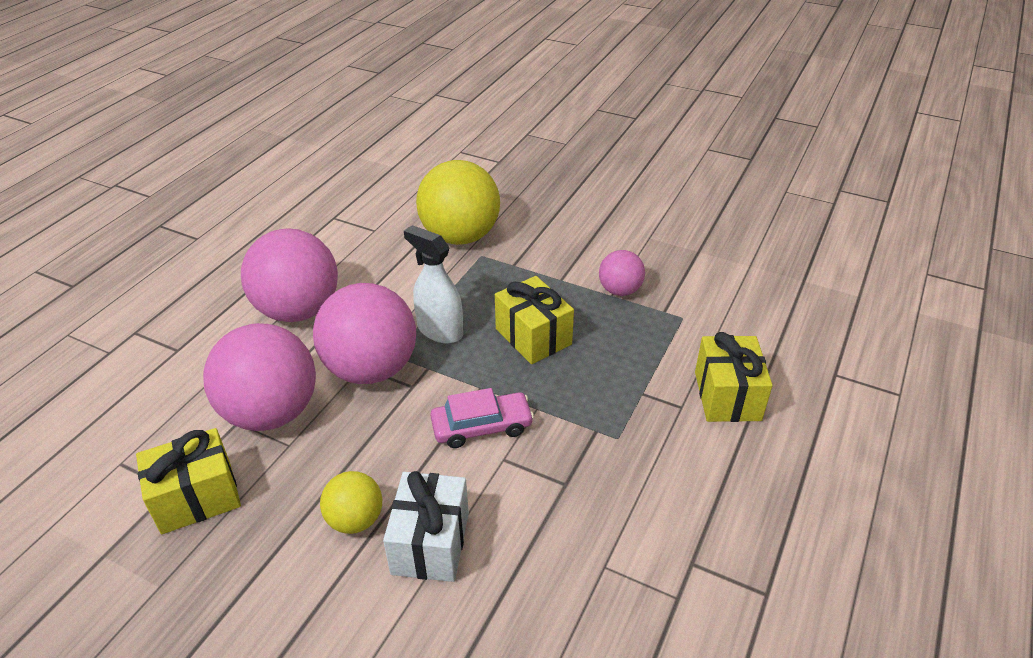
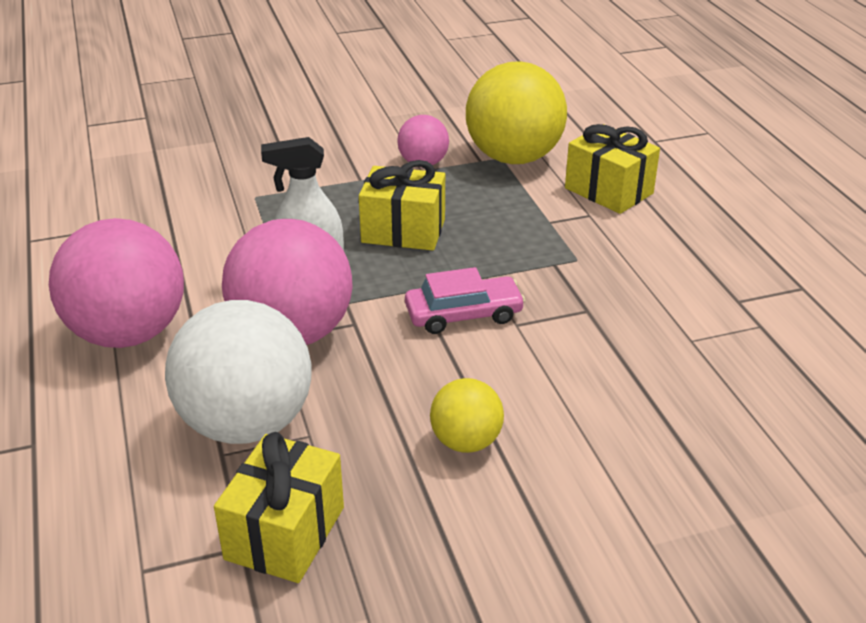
camera: 45 degrees left, 5 degrees down
(271, 412) = (246, 424): pink ball -> white ball
(430, 543) = (552, 413): white gift -> none
(460, 236) = (207, 192): yellow ball -> yellow ball (513, 158)
(482, 426) = (463, 314): pink car -> pink car turned 45 degrees clockwise

